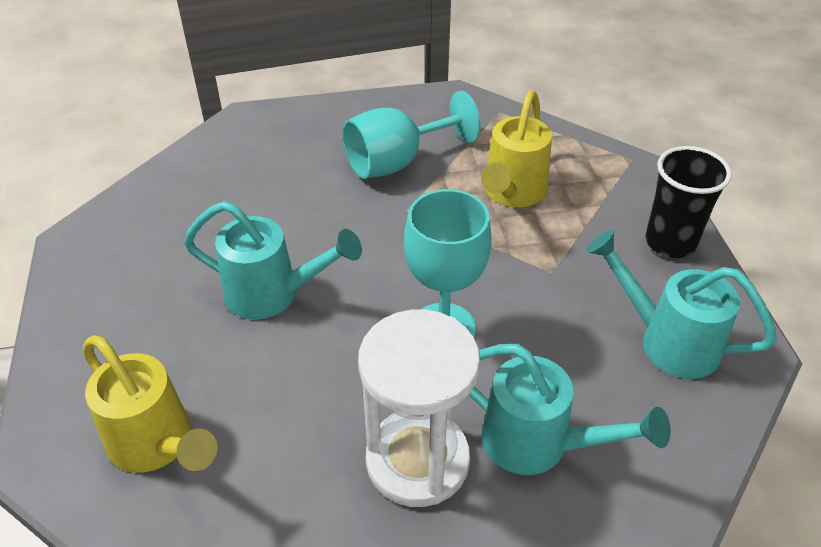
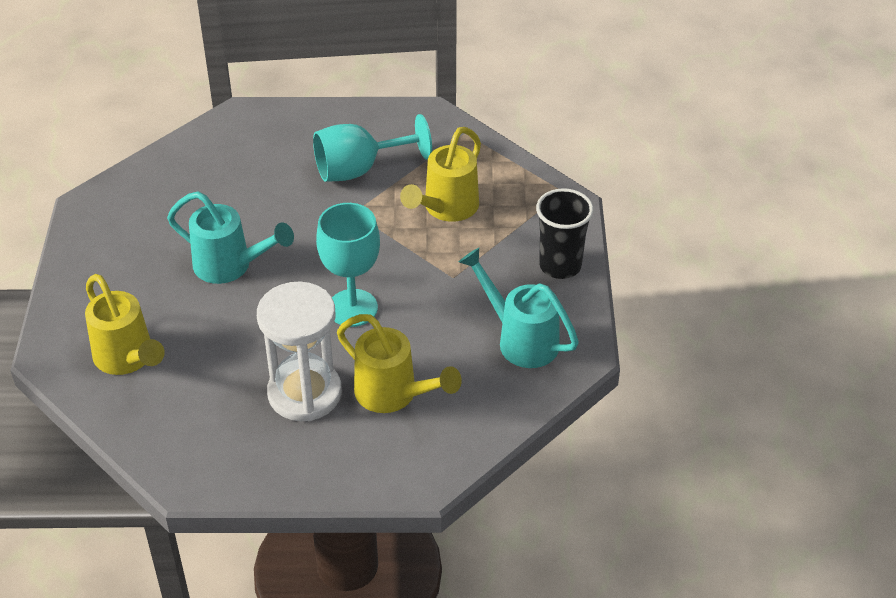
camera: 10 degrees right, 0 degrees up
(539, 444) = (394, 395): turquoise watering can -> yellow watering can

